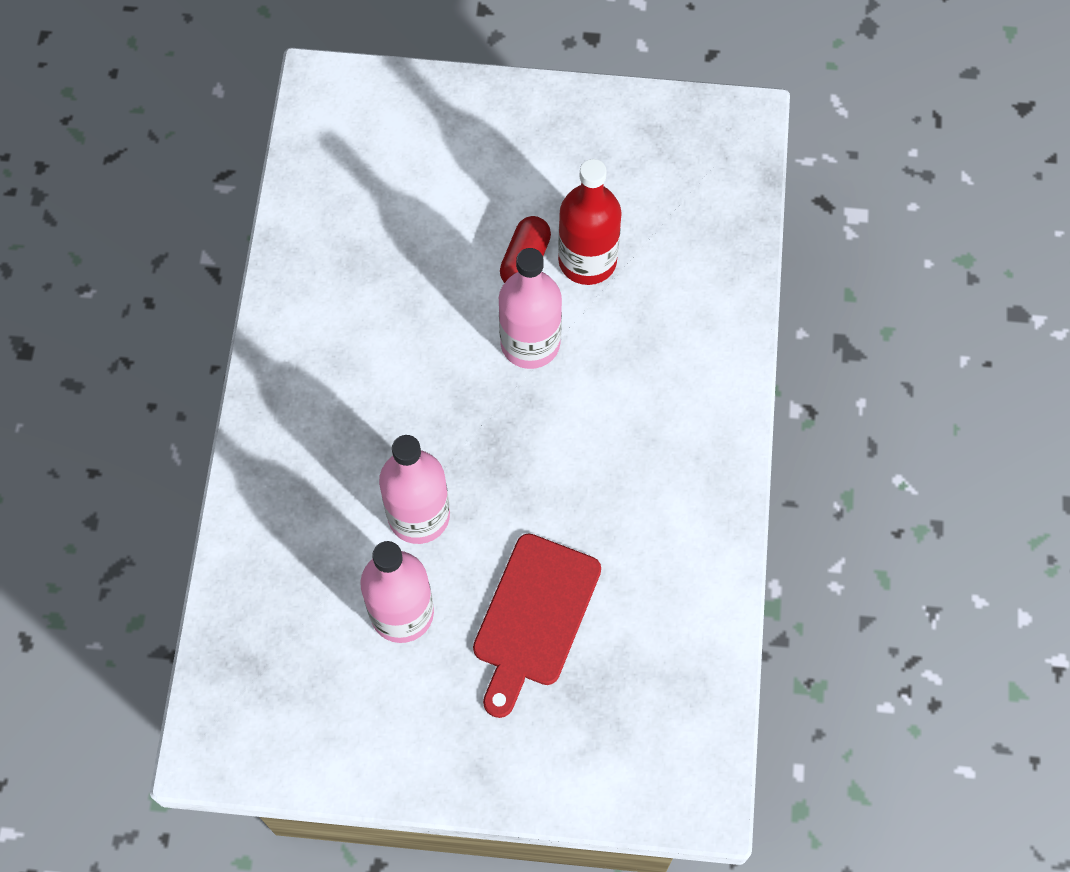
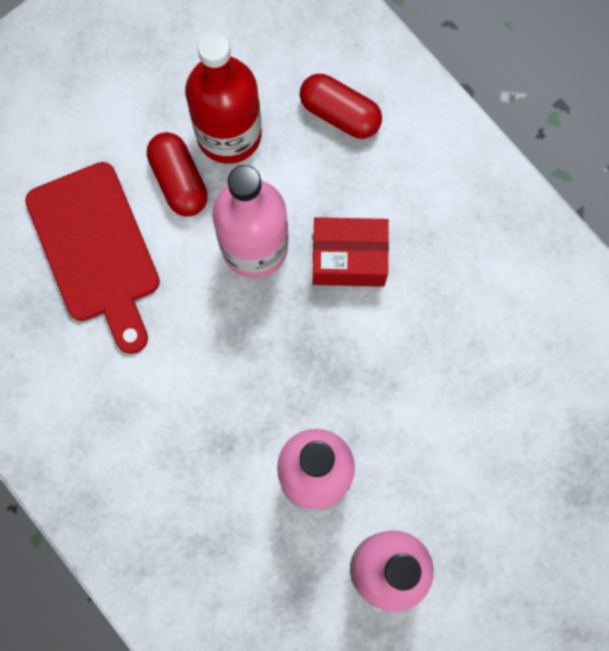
camera: 45 degrees left, 10 degrees up
(534, 617) = (488, 468): red cutting board -> red cutting board (96, 250)
(582, 405) = (349, 258): none -> red box
(673, 311) = (340, 114): none -> red capsule

